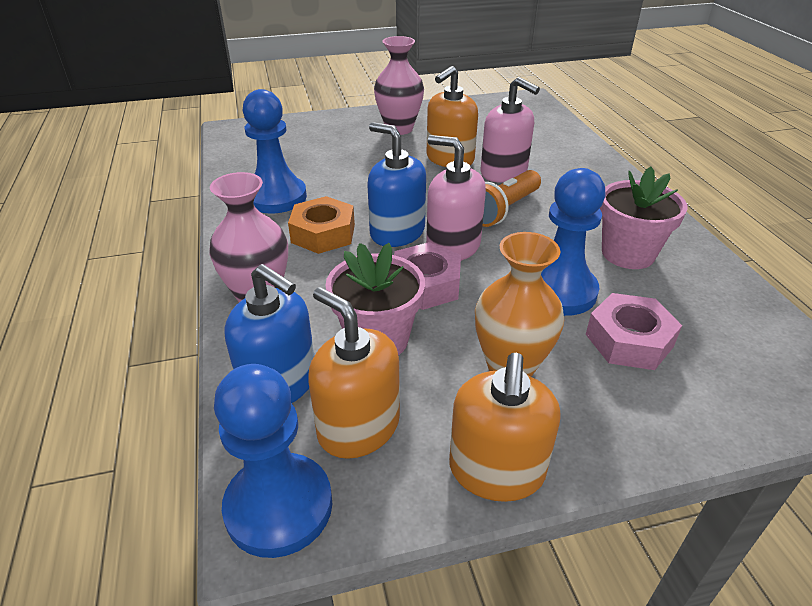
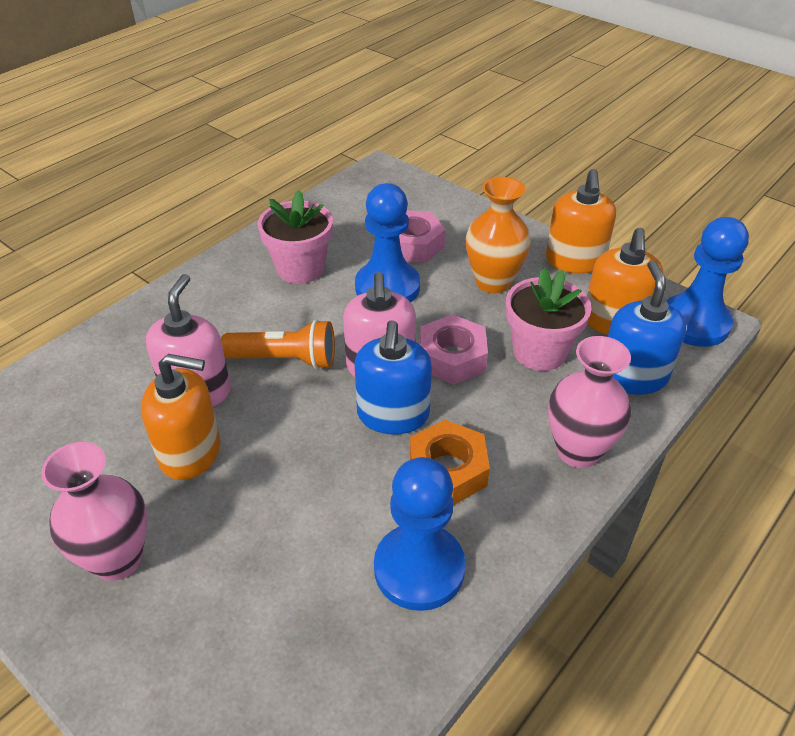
camera: 125 degrees left, 5 degrees up
(496, 470) = (574, 261): orange soap dispenser -> orange soap dispenser turned 120 degrees clockwise

